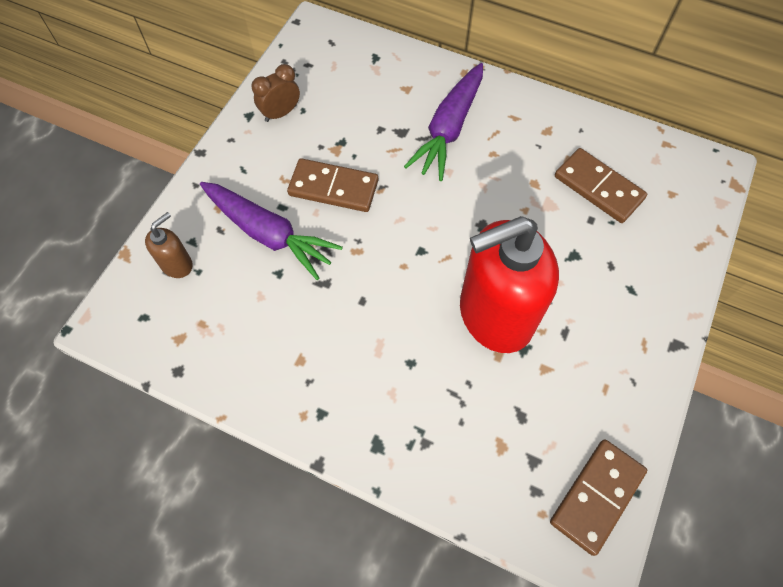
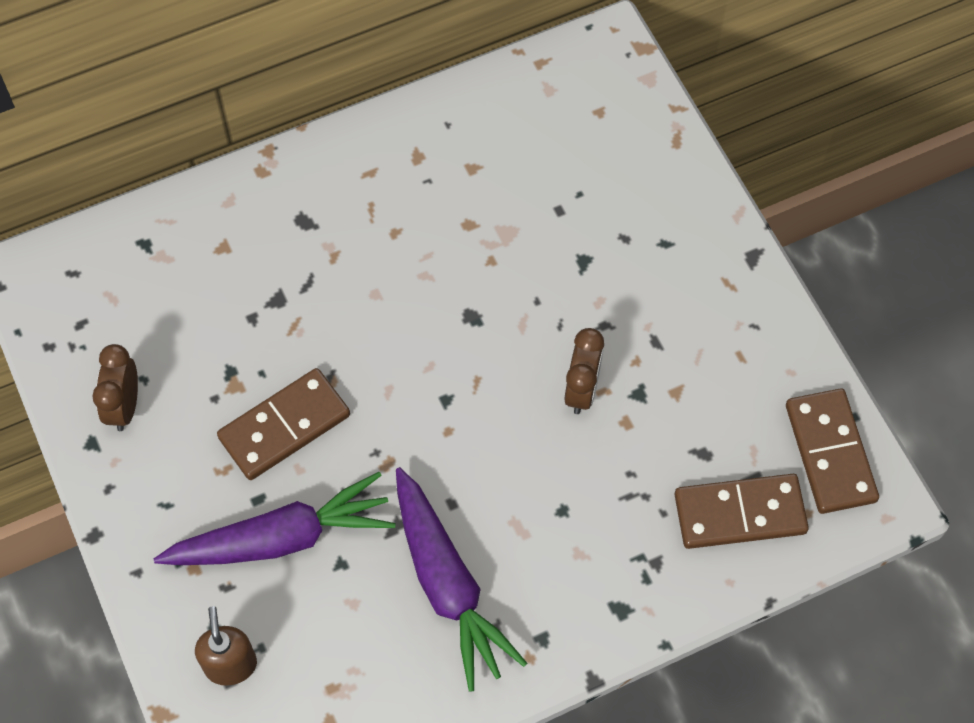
camera: 50 degrees left, 0 degrees up
(449, 129) = (321, 249): purple carrot -> purple carrot (448, 585)
(494, 315) = (581, 390): red soap dispenser -> brown clock
(598, 188) = (530, 171): brown domino -> brown domino (740, 514)

